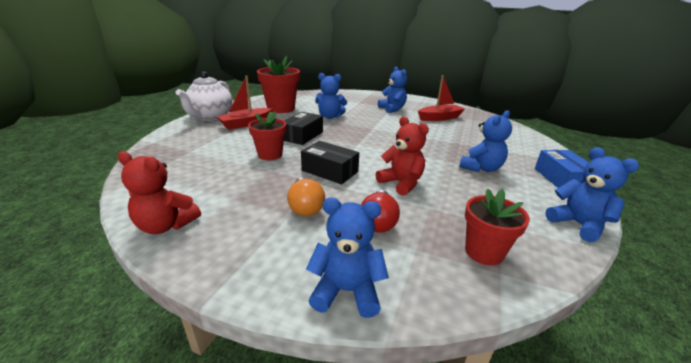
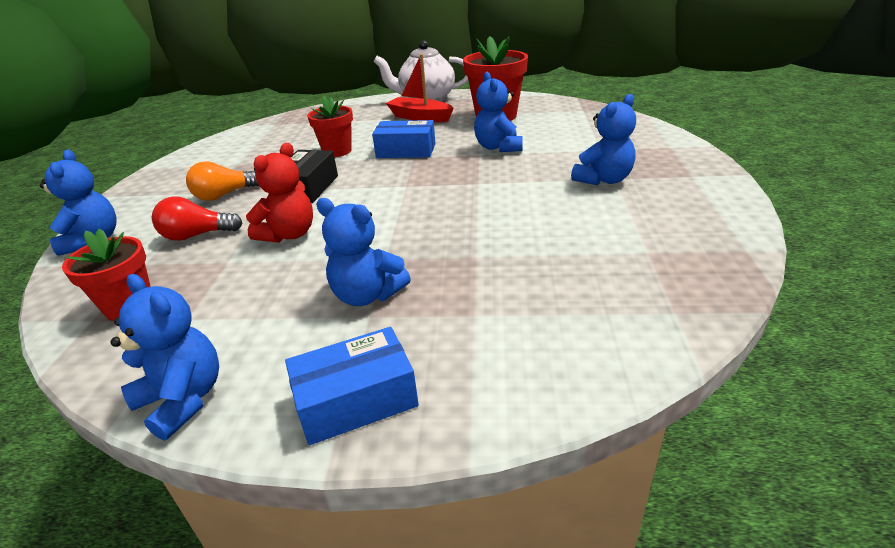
camera: 75 degrees right, 5 degrees up
(166, 225) = (192, 157): red teddy bear -> none
(302, 136) = (406, 151): black box -> blue box
(439, 118) = (610, 231): red boat -> none
(578, 224) = (183, 399): blue teddy bear -> blue teddy bear turned 90 degrees counterclockwise

